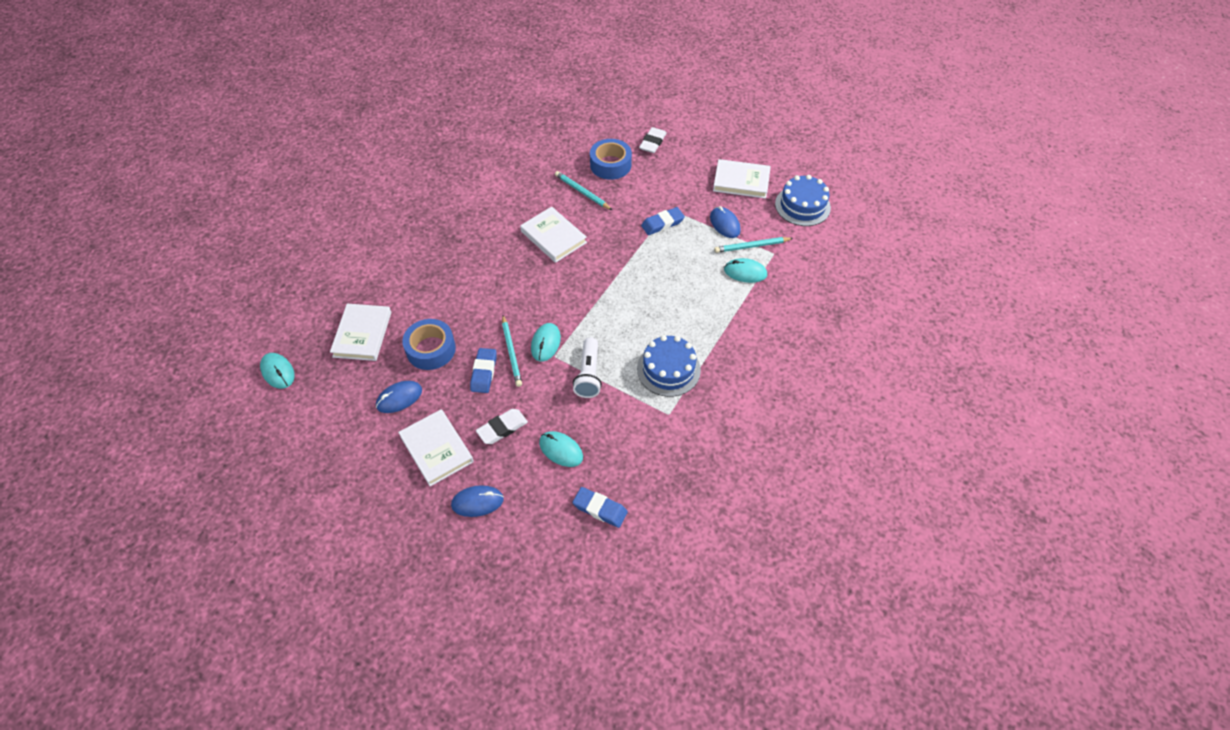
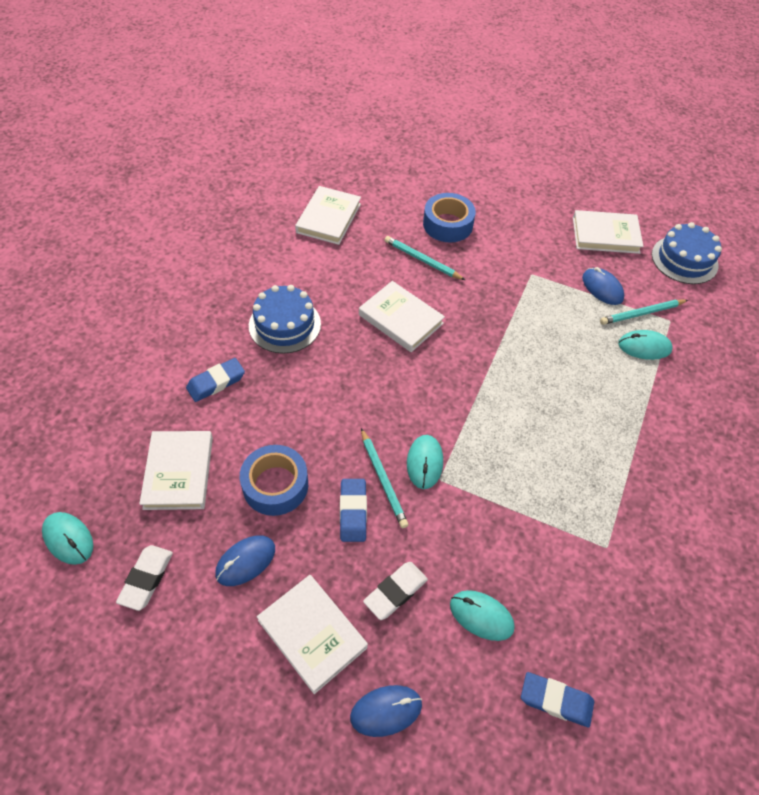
camera: 10 degrees left, 0 degrees up
(514, 154) = (329, 218): none -> white book
(588, 375) = (490, 501): white flashlight -> none
(652, 143) = (490, 195): white eraser -> white eraser (146, 579)
(662, 223) = (528, 293): blue eraser -> blue eraser (216, 382)
(668, 369) = (589, 484): blue cake -> blue cake (285, 324)

